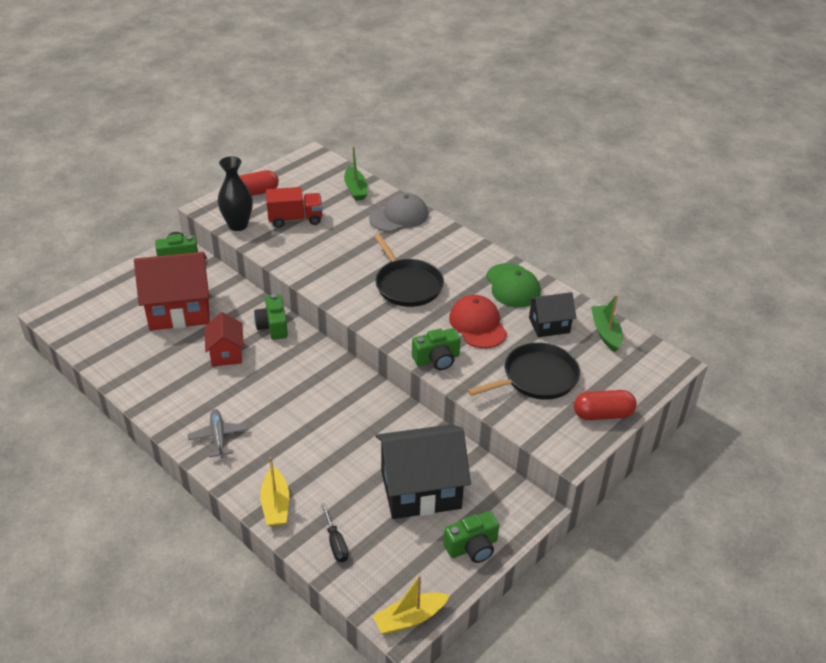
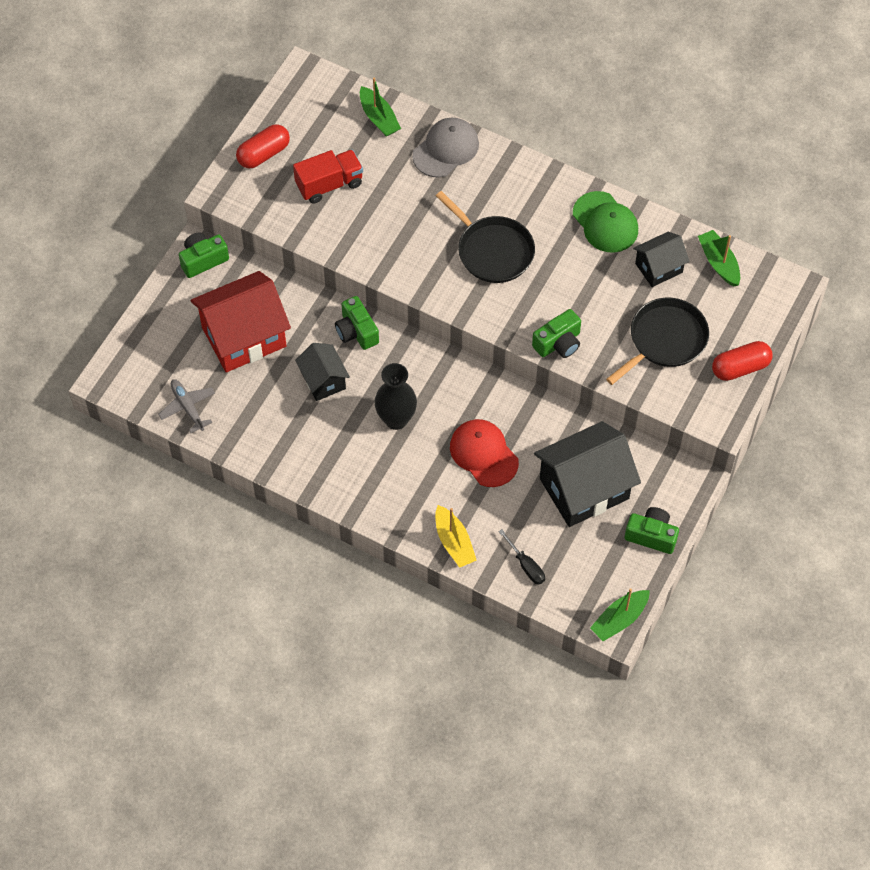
camera: 15 degrees left, 20 degrees up
(218, 437) = (364, 483): grey plane -> grey plane (188, 407)
(226, 353) = (323, 380): red house -> black house
(238, 225) = (268, 211): black vase -> black vase (396, 419)
(410, 618) = (619, 619): yellow boat -> green boat
(472, 547) = (651, 535): green camera -> green camera turned 120 degrees counterclockwise
(477, 324) = (585, 286): red cap -> red cap (483, 454)

